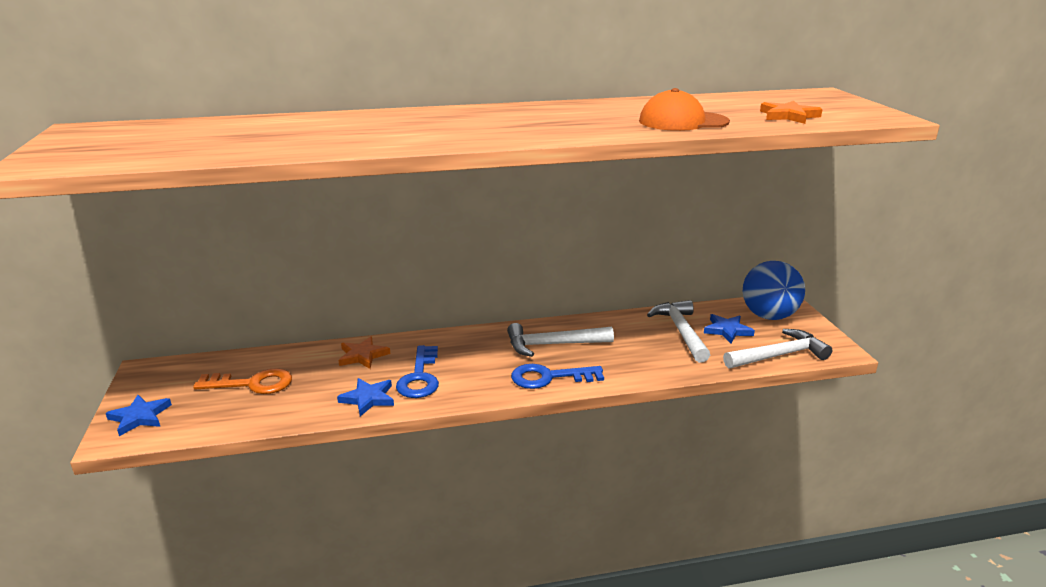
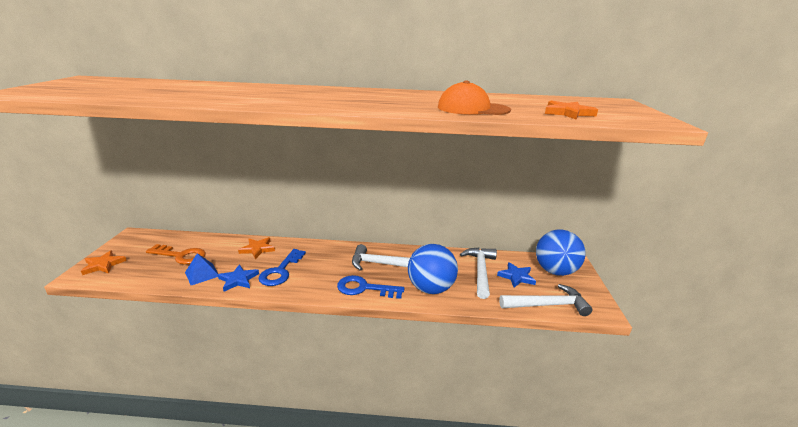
camera: 15 degrees right, 0 degrees up
(139, 417) = (103, 265): blue star -> orange star
(308, 401) = (202, 274): none -> blue pyramid
(633, 362) = (431, 288): none -> blue ball

